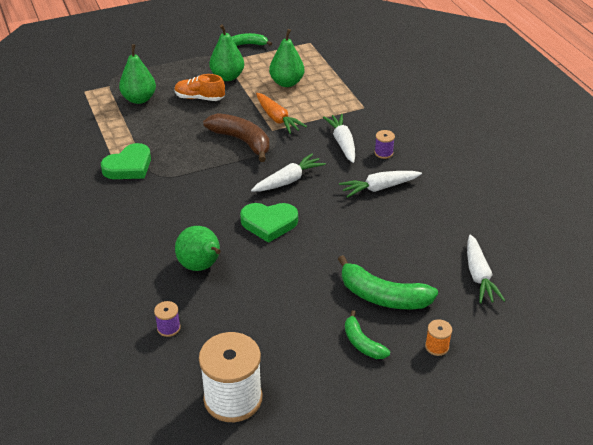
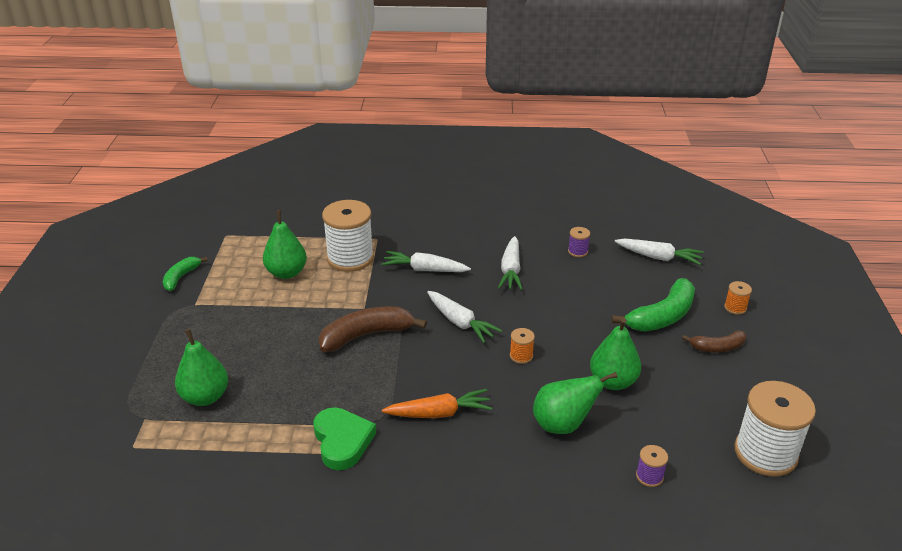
camera: 65 degrees left, 5 degrees down
(199, 98) = (253, 345): orange shoe -> none
(227, 77) = (231, 311): green pear -> green pear (613, 381)
(269, 223) = (521, 356): green heart -> orange spool
(277, 119) = (347, 298): orange carrot -> orange carrot (439, 413)
(288, 180) = (460, 322): white carrot -> white carrot turned 150 degrees clockwise
(328, 103) = (350, 258): none -> white spool
(362, 343) = (717, 347): green banana -> brown banana
(383, 153) = (459, 251): purple spool -> purple spool (577, 251)

